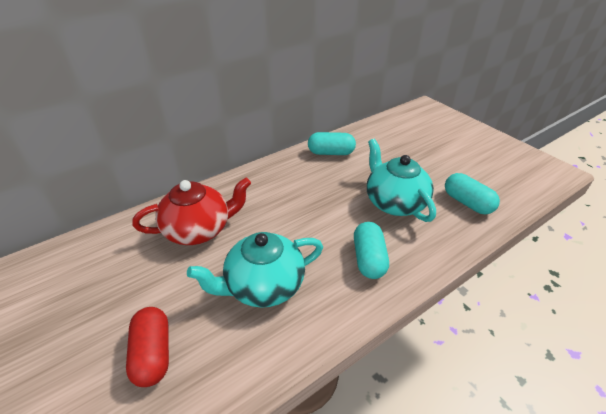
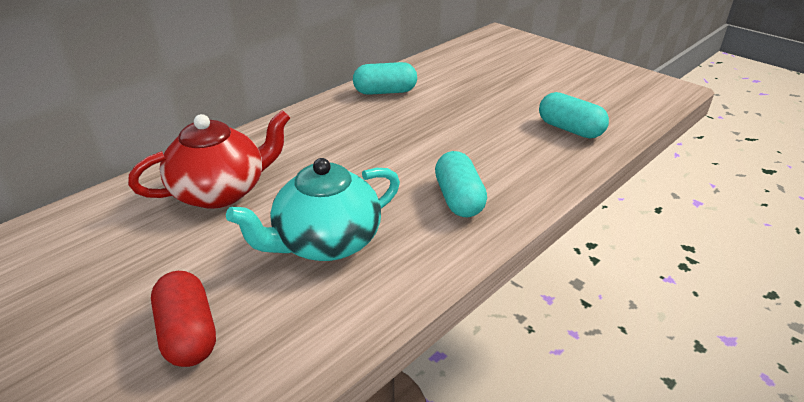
camera: 10 degrees left, 5 degrees down
(394, 202) = (479, 137): turquoise teapot -> none

